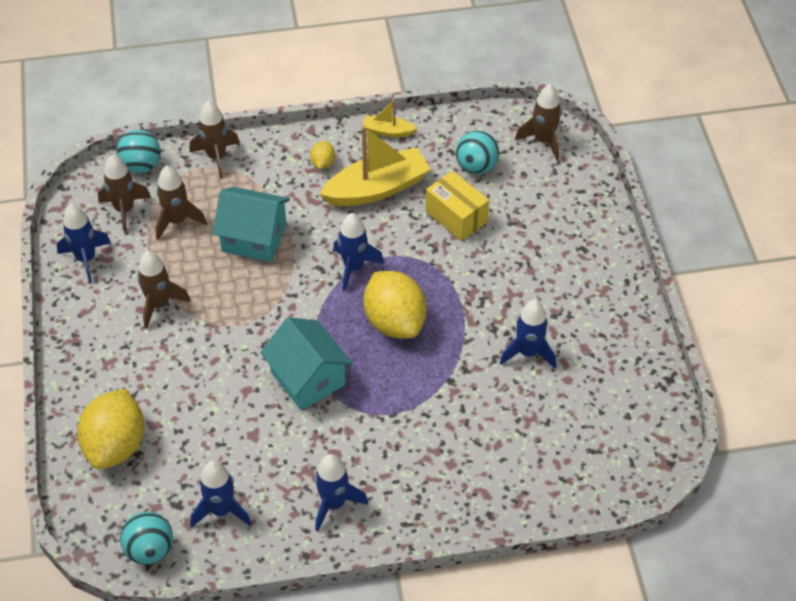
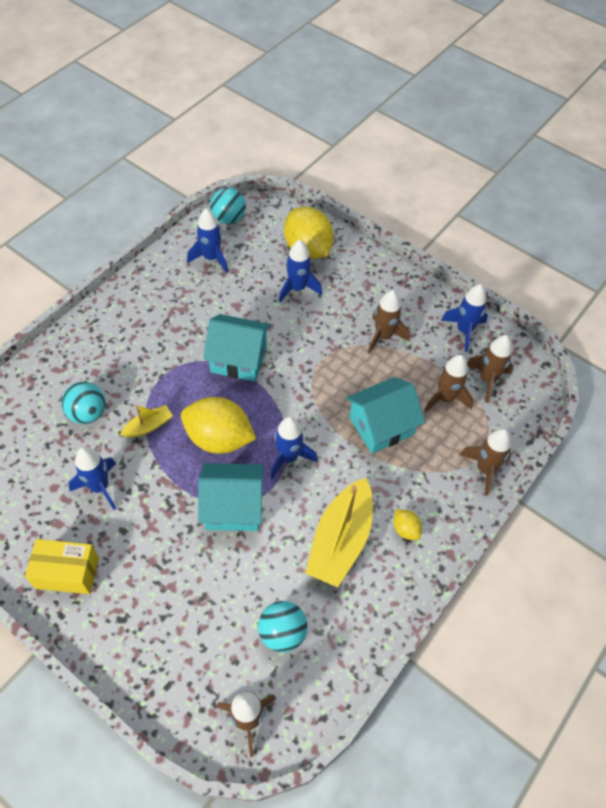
camera: 135 degrees right, 5 degrees up
(141, 166) = (522, 419): turquoise ball -> turquoise ball (88, 413)
(334, 504) = (149, 302): blue rocket -> blue rocket (297, 288)
(388, 131) = (390, 607): yellow boat -> yellow boat (148, 426)
(434, 263) = (233, 507): none -> turquoise house
(456, 216) = (254, 565): yellow box -> yellow box (67, 573)

